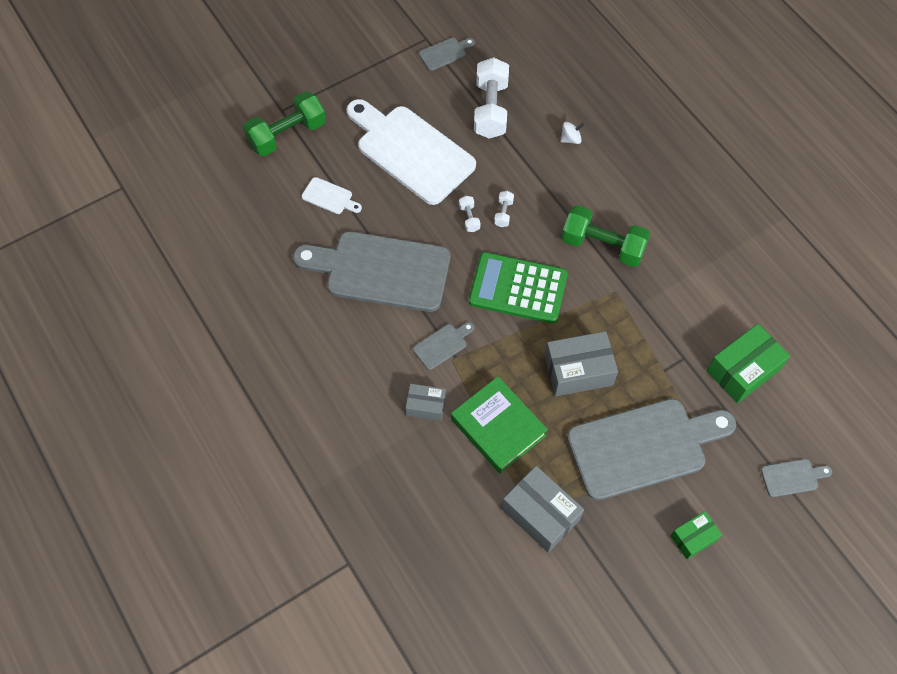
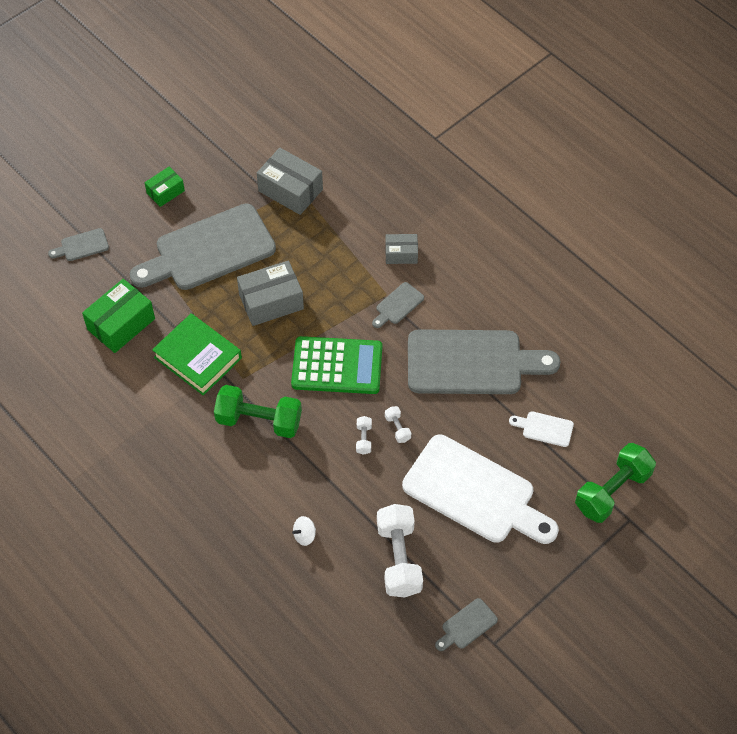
camera: 170 degrees right, 5 degrees down
(498, 427) = (335, 247): green book -> green book (198, 357)

